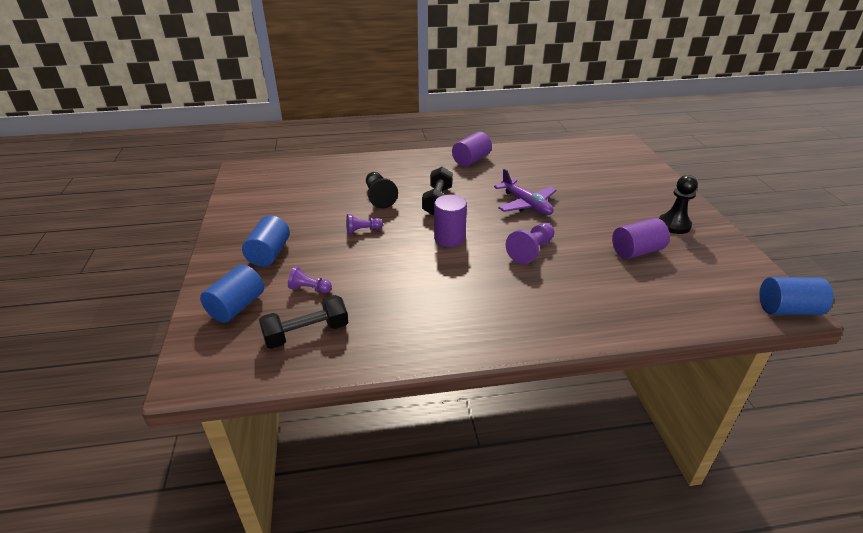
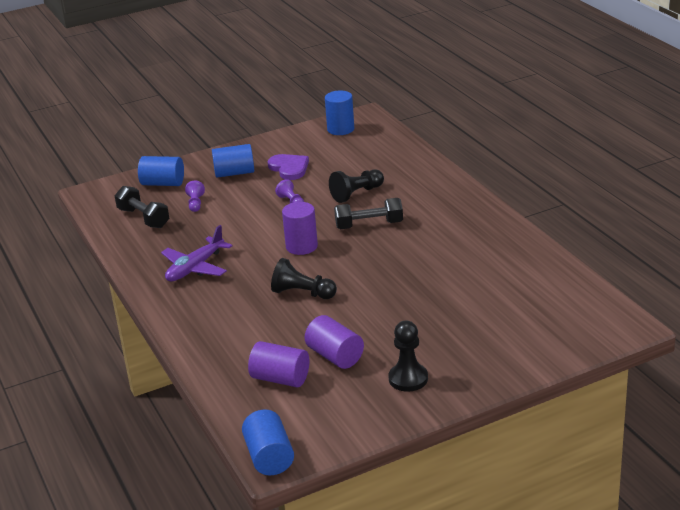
camera: 75 degrees right, 5 degrees down
(252, 184) = (340, 129): none -> blue cylinder
(296, 221) = (289, 168): none -> purple heart
(471, 160) = (479, 224): purple cylinder -> purple cylinder (280, 379)
(526, 204) = (394, 276): purple plane -> purple plane (195, 268)
(531, 251) = (302, 293): purple pawn -> black pawn

